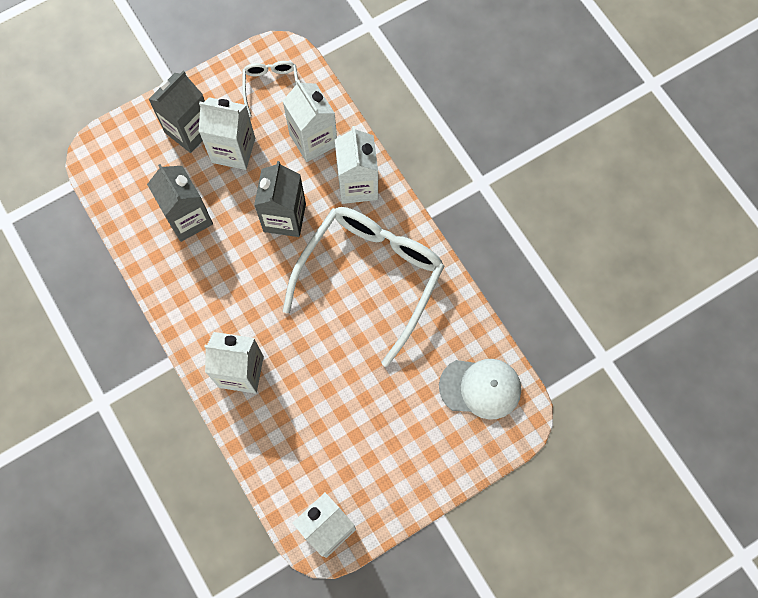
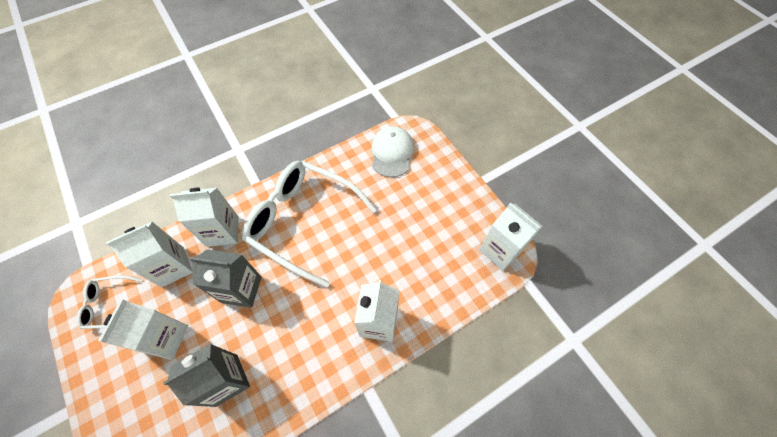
camera: 90 degrees left, 10 degrees down
(189, 130) = (132, 384): grey carton -> none

